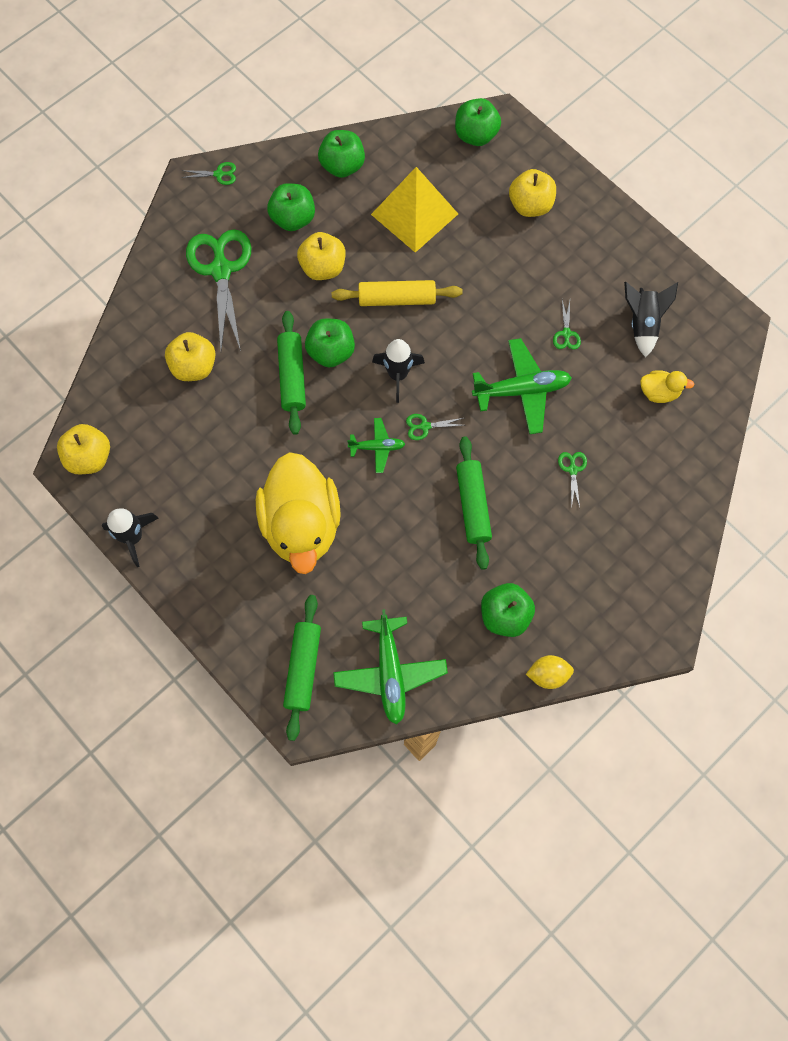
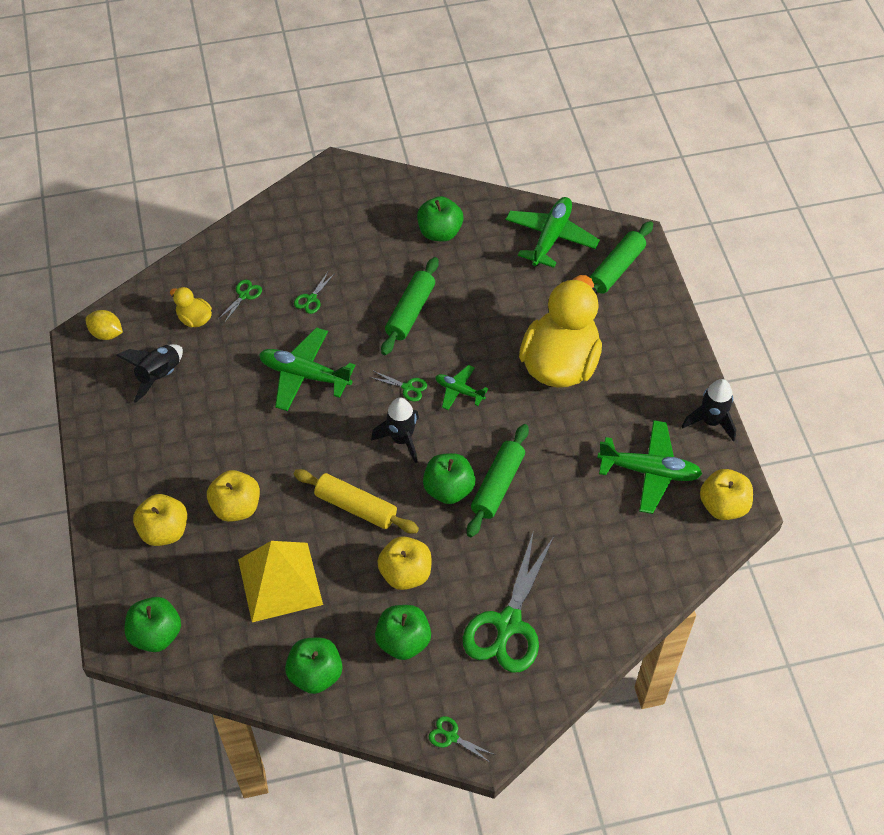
camera: 150 degrees left, 15 degrees down
(168, 457) = (649, 471): none -> green plane
(194, 367) = (585, 540): yellow apple -> yellow apple (236, 507)
(548, 674) = (435, 186): yellow lemon -> yellow lemon (106, 333)
(566, 334) = (229, 400): green scissors -> green scissors (244, 295)

